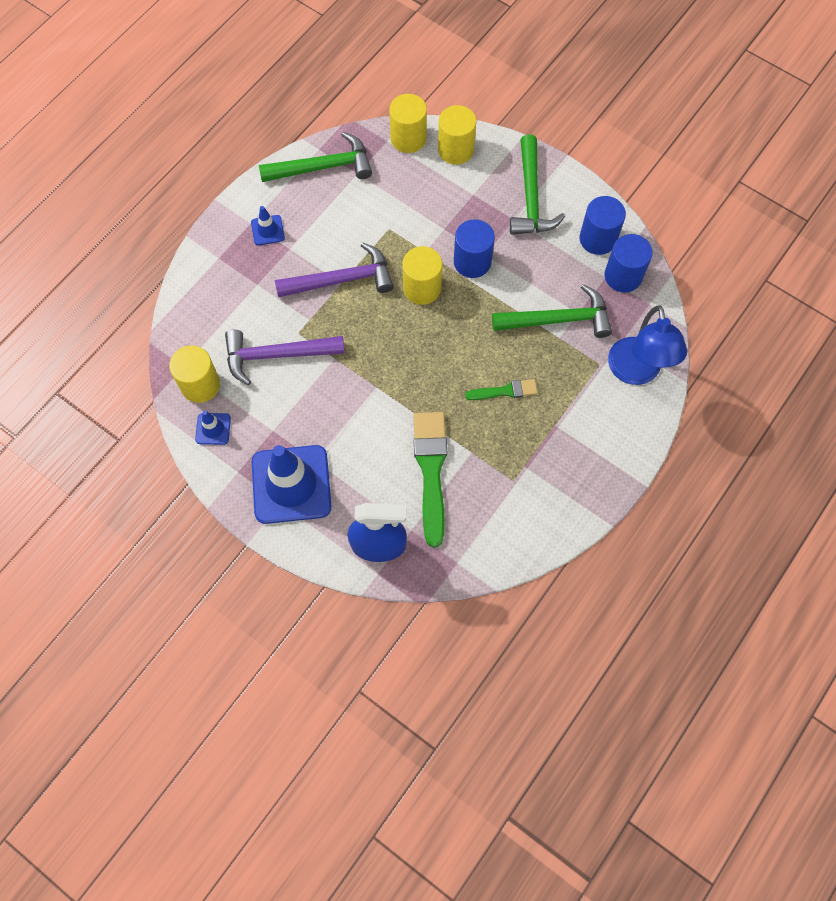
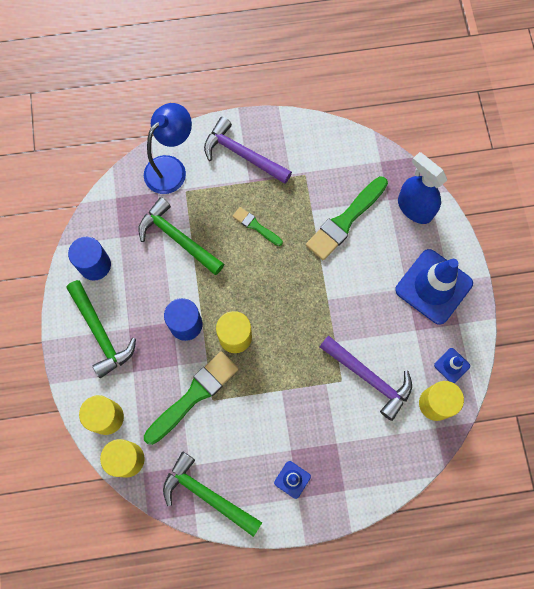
camera: 135 degrees left, 5 degrees up
(342, 280) = (279, 392): purple hammer -> purple hammer (242, 154)
(407, 219) = (194, 395): none -> green brush
(531, 197) = (100, 333): green hammer -> green hammer turned 105 degrees clockwise
(623, 276) = (109, 228): blue cylinder -> none

